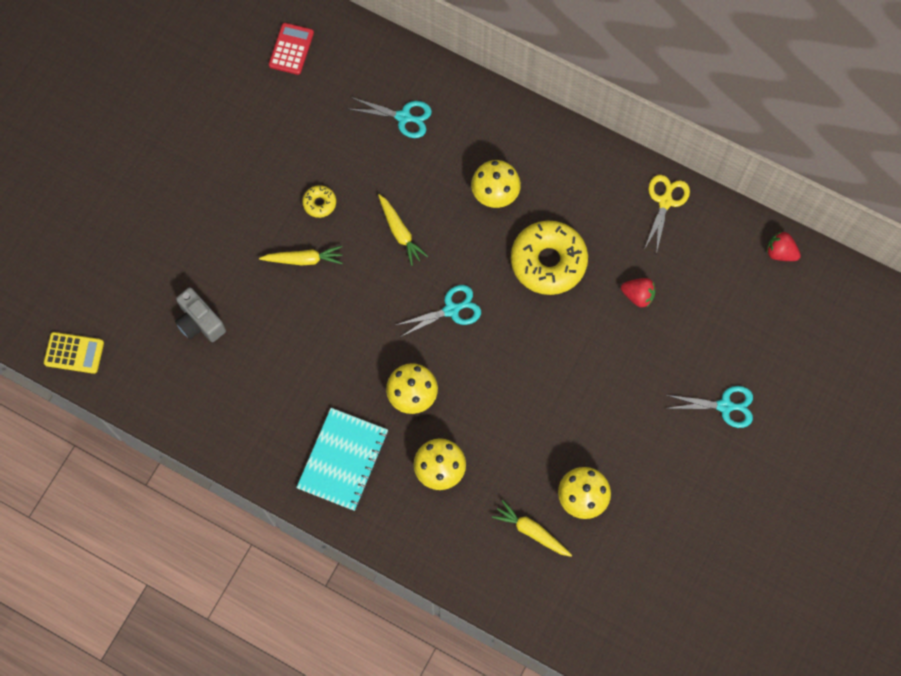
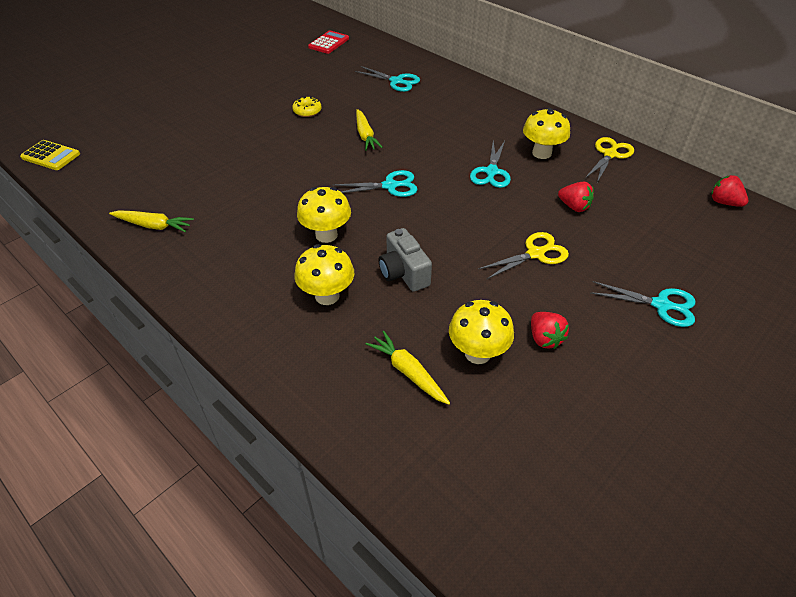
camera: 15 degrees right, 25 degrees down
(200, 322) = (166, 156): grey camera -> grey camera (403, 273)
(303, 259) = (276, 137): yellow carrot -> yellow carrot (153, 226)
(343, 460) = (233, 268): turquoise notebook -> none
(495, 195) = (455, 128): yellow mushroom -> yellow mushroom (541, 153)
(548, 261) = (491, 172): yellow donut -> turquoise scissors
(610, 371) = (535, 254): none -> yellow scissors
(633, 469) = (544, 338): none -> red strawberry

